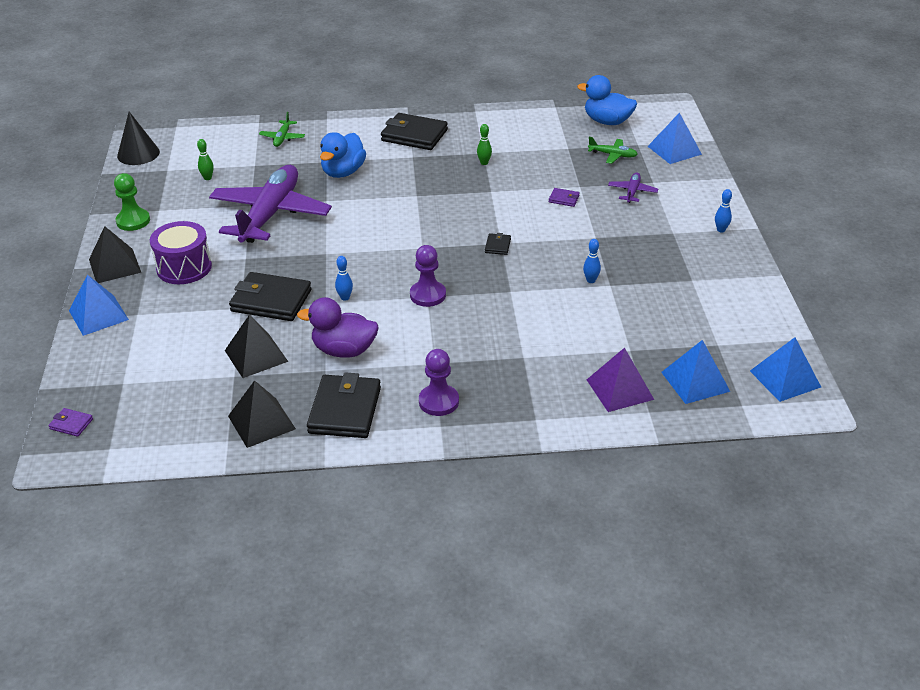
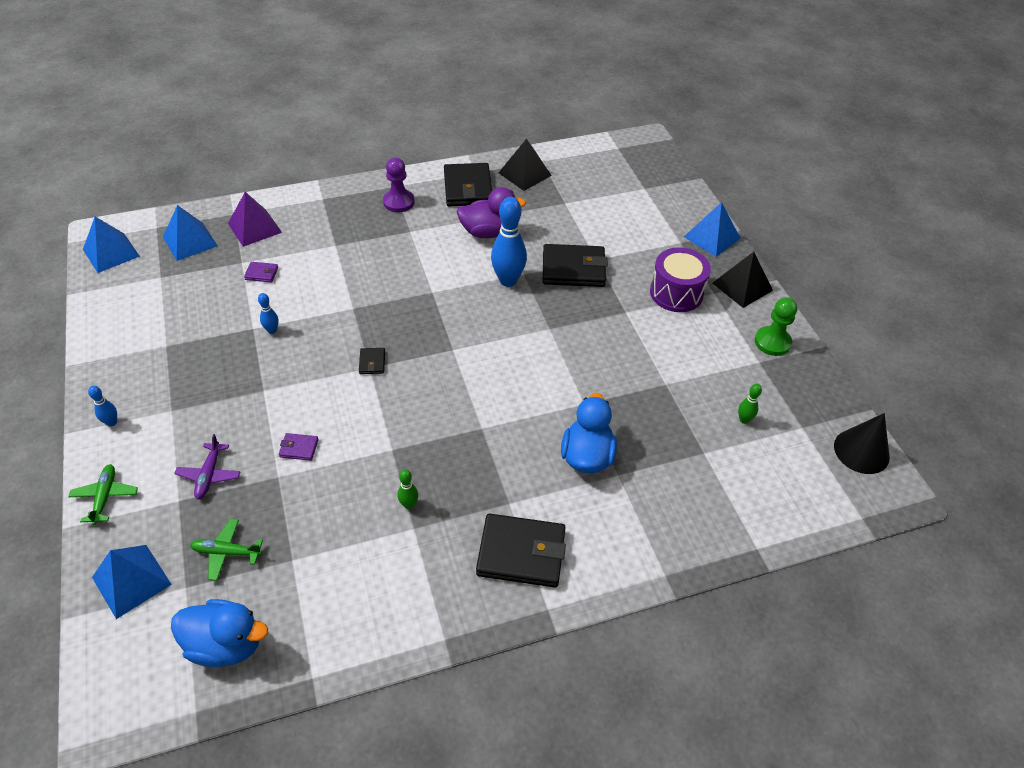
camera: 165 degrees right, 10 degrees up
(71, 424) = (656, 158): purple wallet -> purple wallet (261, 273)
(256, 356) = (557, 219): black pyramid -> none
(270, 214) = (635, 373): purple plane -> none
(282, 138) = (701, 515): green plane -> green plane (105, 496)
(345, 298) = (508, 280): blue bowling pin -> blue bowling pin, size x2.13
(428, 295) = (431, 293): purple pawn -> none

